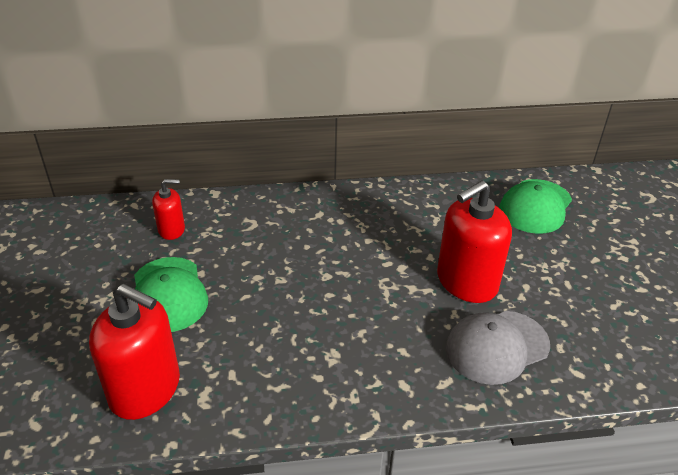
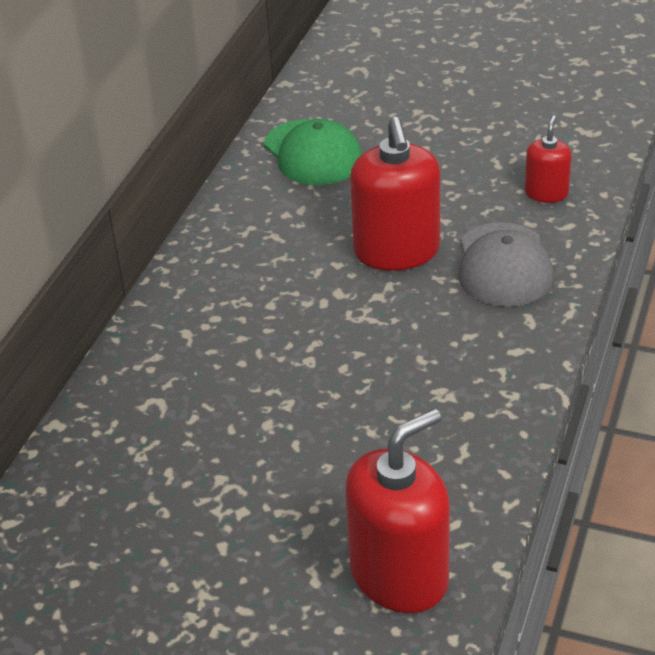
camera: 60 degrees left, 0 degrees up
(168, 294) = (241, 520): green cap -> none
(171, 230) = (104, 490): red soap dispenser -> red soap dispenser (546, 193)

